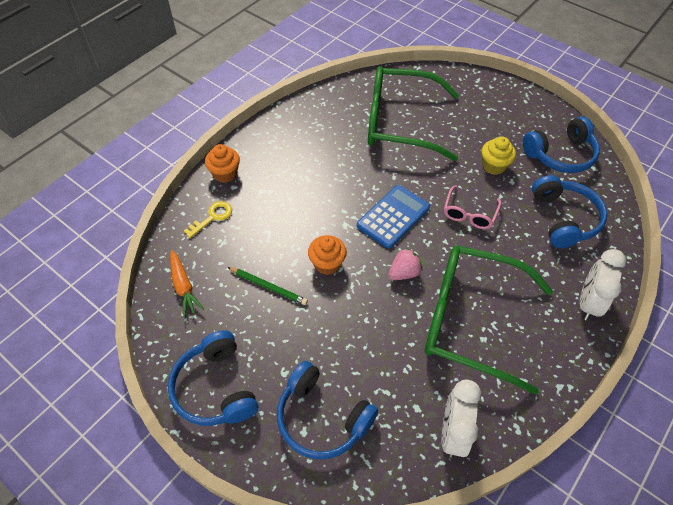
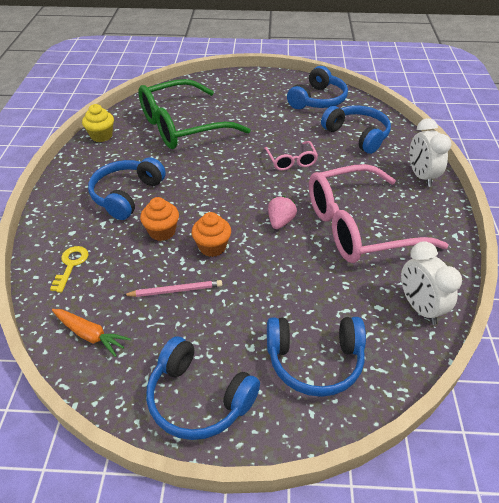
camera: 35 degrees left, 10 degrees down
(225, 174) = (54, 226): orange cupcake -> orange cupcake (162, 232)
(268, 286) = (175, 290): green pencil -> pink pencil
(299, 173) = (126, 195): none -> blue headphones
(393, 216) = (236, 189): blue calculator -> none
(471, 320) = (358, 227): green glasses -> pink glasses
(494, 166) = (280, 125): yellow cupcake -> yellow cupcake (101, 136)

